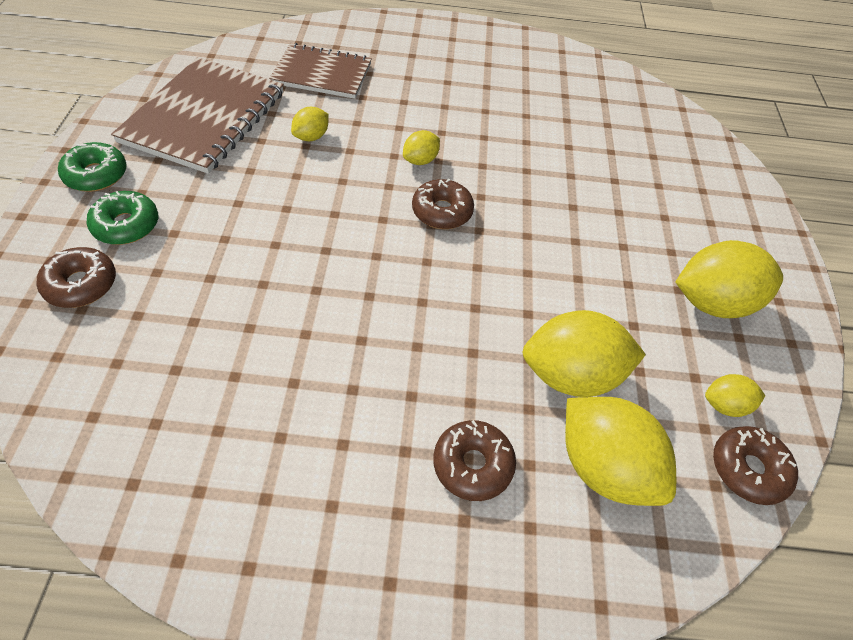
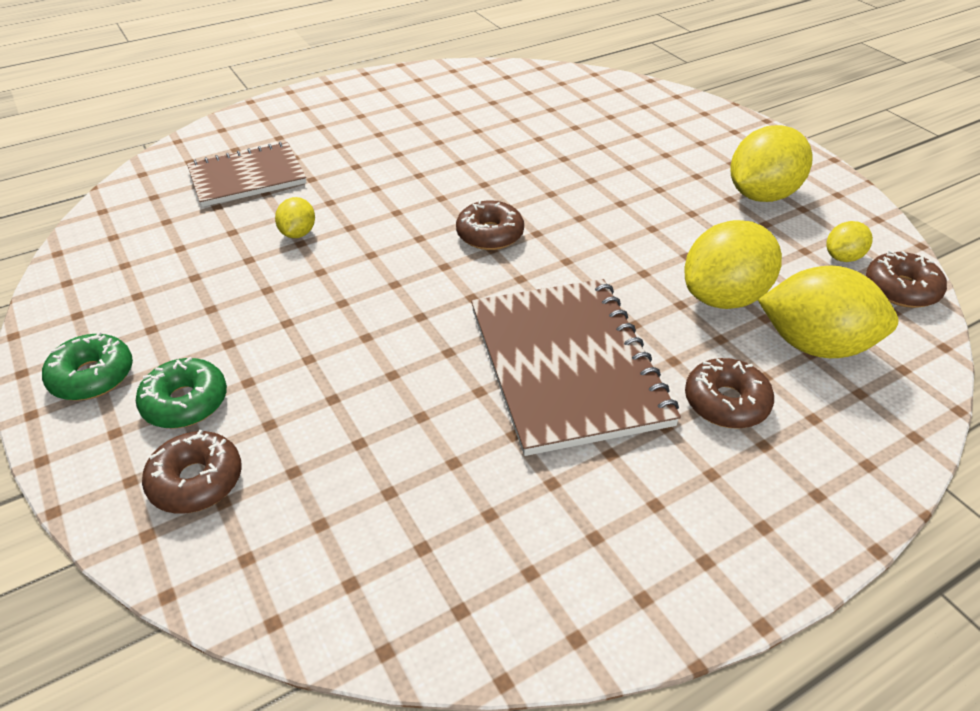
camera: 30 degrees left, 10 degrees down
(204, 117) = (160, 267): brown notebook -> brown notebook (567, 365)
(420, 160) = (425, 205): yellow lemon -> none

